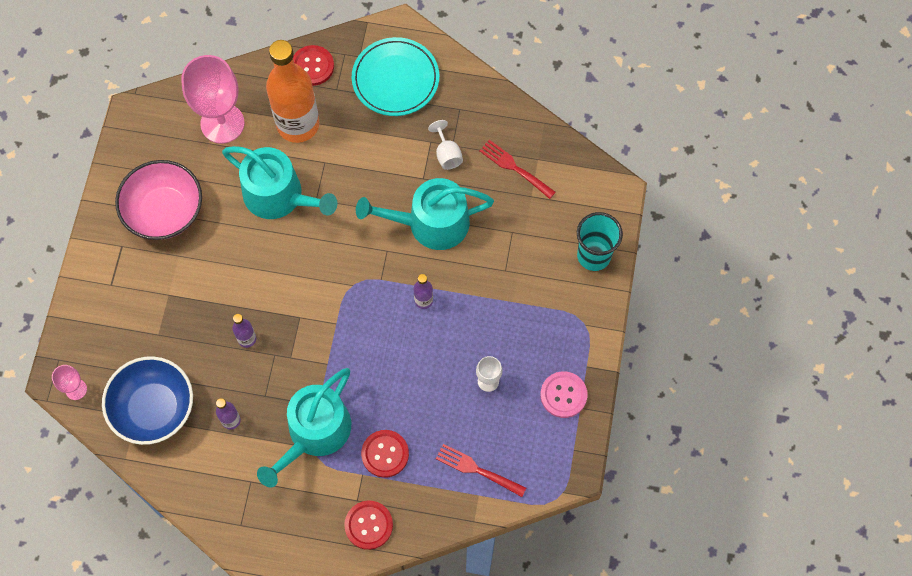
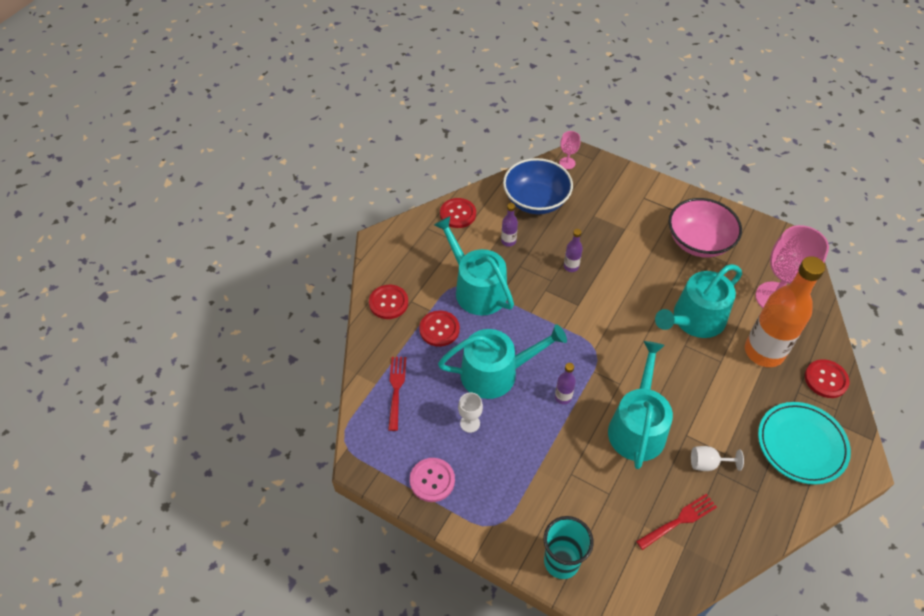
camera: 110 degrees right, 15 degrees down
(205, 495) = (458, 214): none -> red button
(418, 375) = (496, 373): none -> turquoise watering can
(478, 470) = (396, 390): red fork -> red fork turned 45 degrees counterclockwise

